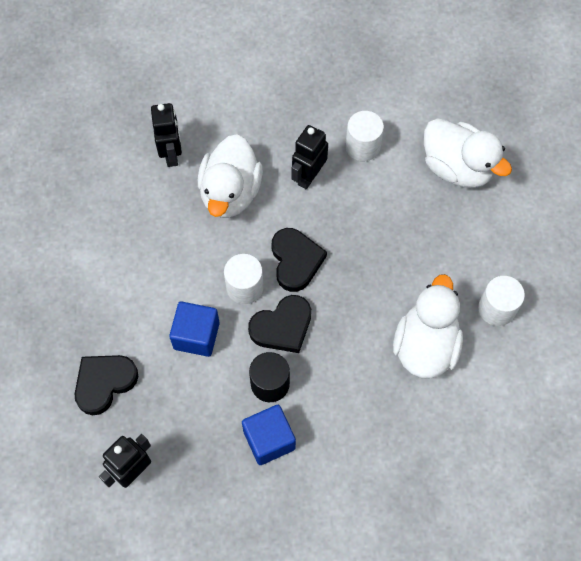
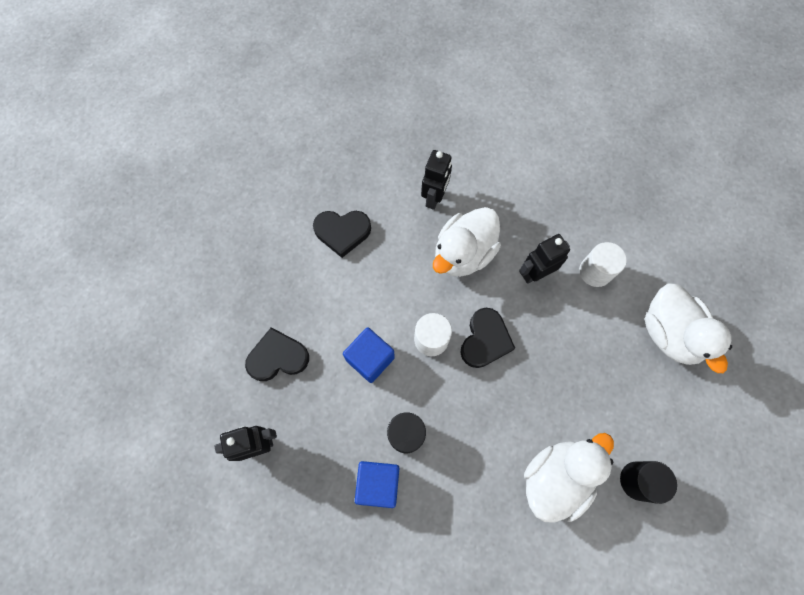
camera: 30 degrees right, 5 degrees up
(282, 327) = (443, 391): black heart -> black heart (342, 232)
(496, 308) = (638, 480): white cylinder -> black cylinder

